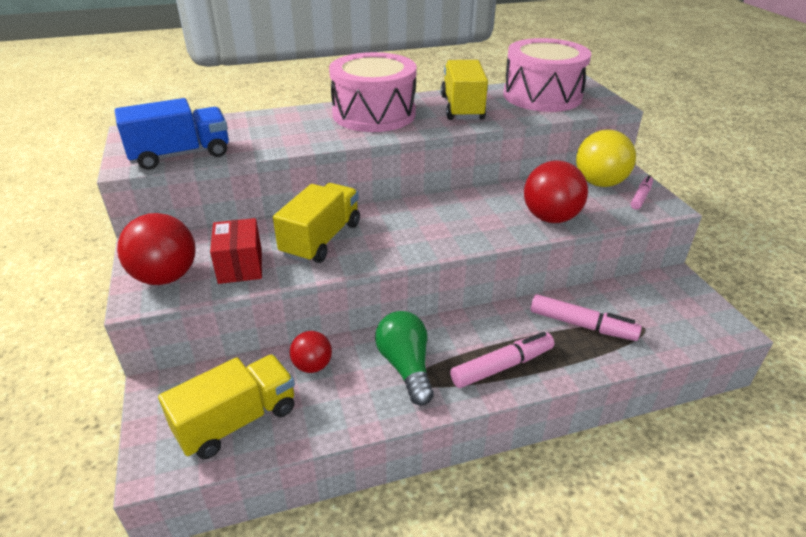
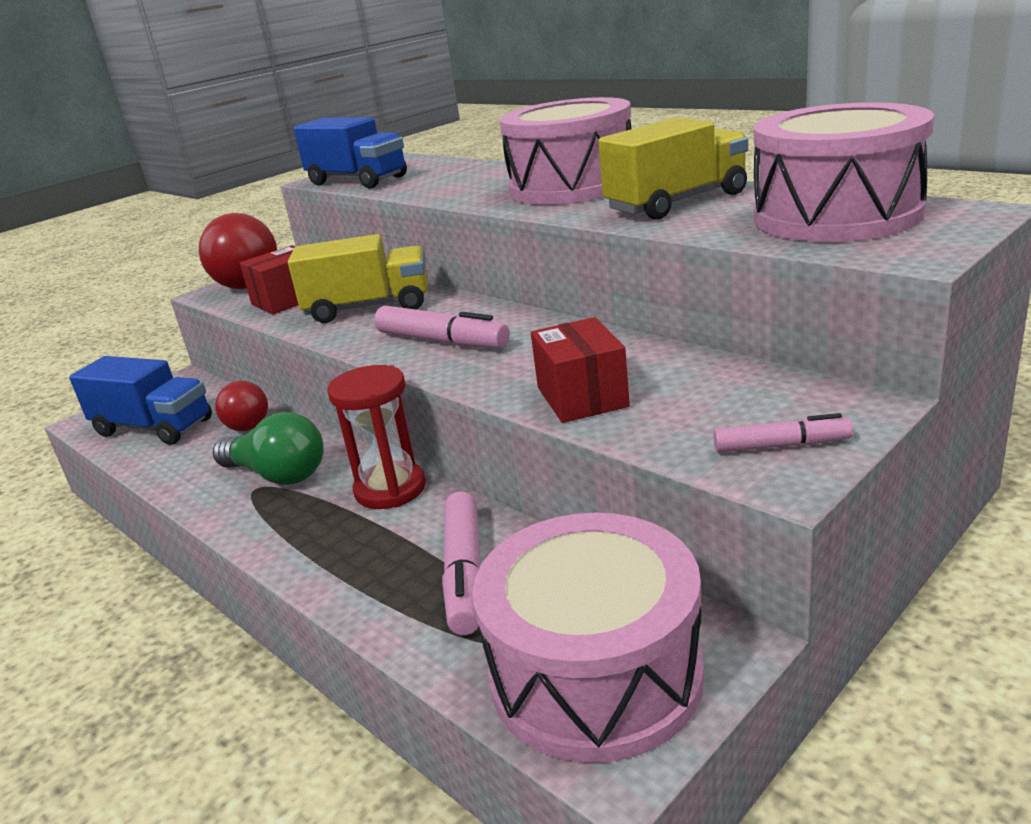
camera: 65 degrees right, 10 degrees down
(237, 421) = (153, 428): yellow truck -> blue truck
(406, 366) = (278, 475): green light bulb -> green light bulb turned 75 degrees clockwise
(475, 325) = (390, 489): none -> red hourglass
(502, 366) = (318, 536): pink marker -> pink marker (442, 341)
(550, 218) = (582, 397): red ball -> red box
(599, 183) = (772, 398): yellow ball -> none
(680, 315) = (595, 675): none -> pink drum

